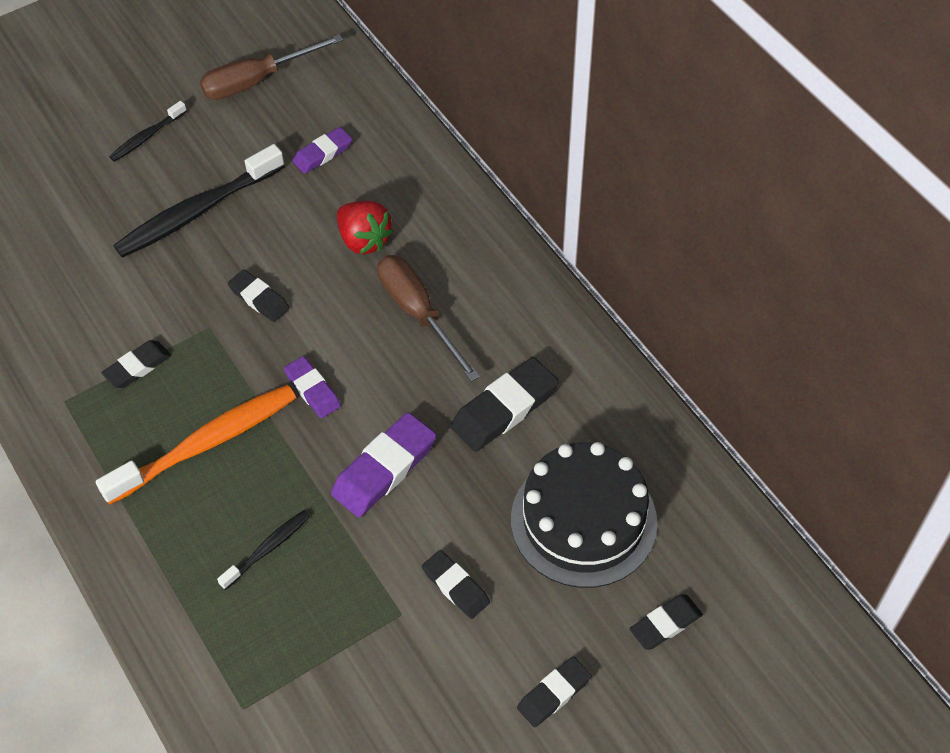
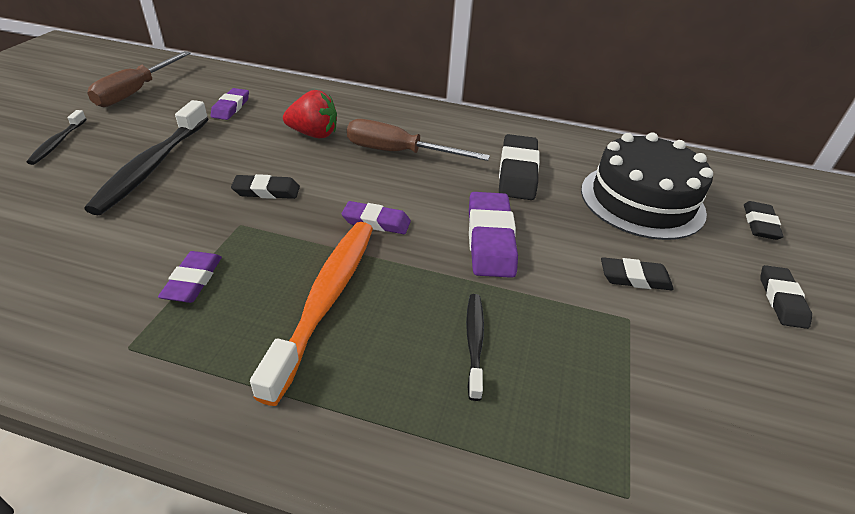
camera: 45 degrees left, 15 degrees down
(137, 367) = (193, 280): black eraser -> purple eraser

